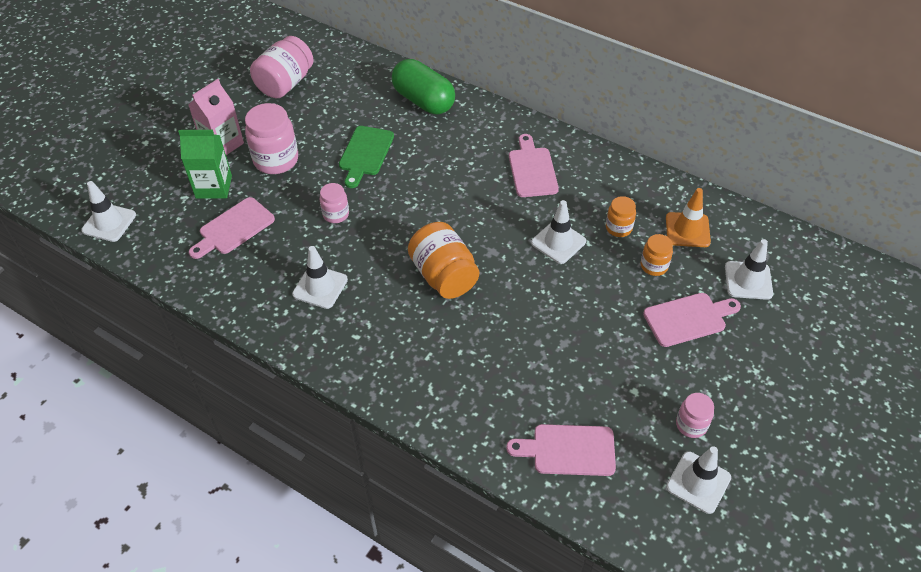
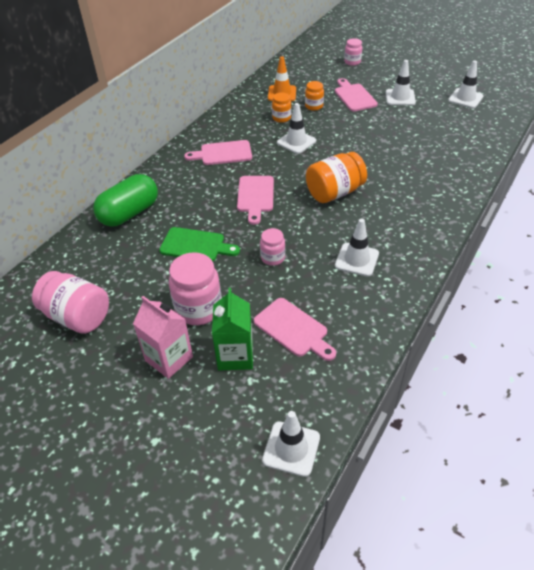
camera: 90 degrees left, 5 degrees down
(568, 450) = (463, 139): pink cutting board -> pink cutting board (255, 196)
(691, 425) = (429, 99): pink jar -> pink jar (352, 62)
(748, 280) = (321, 76): white traffic cone -> white traffic cone (400, 97)

